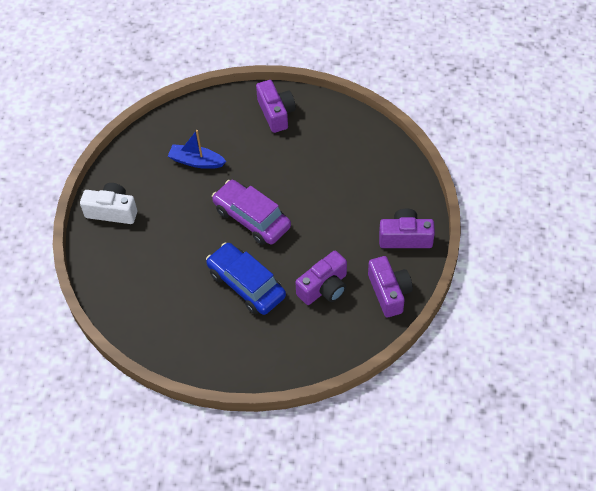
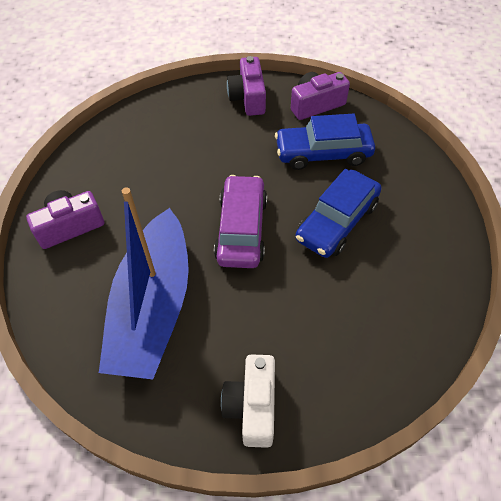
camera: 100 degrees left, 0 degrees up
(196, 161) = (153, 307): blue boat -> blue boat, size x2.19
(252, 218) = (241, 229): purple car -> purple car turned 150 degrees clockwise
(324, 288) = (323, 153): purple camera -> blue car

